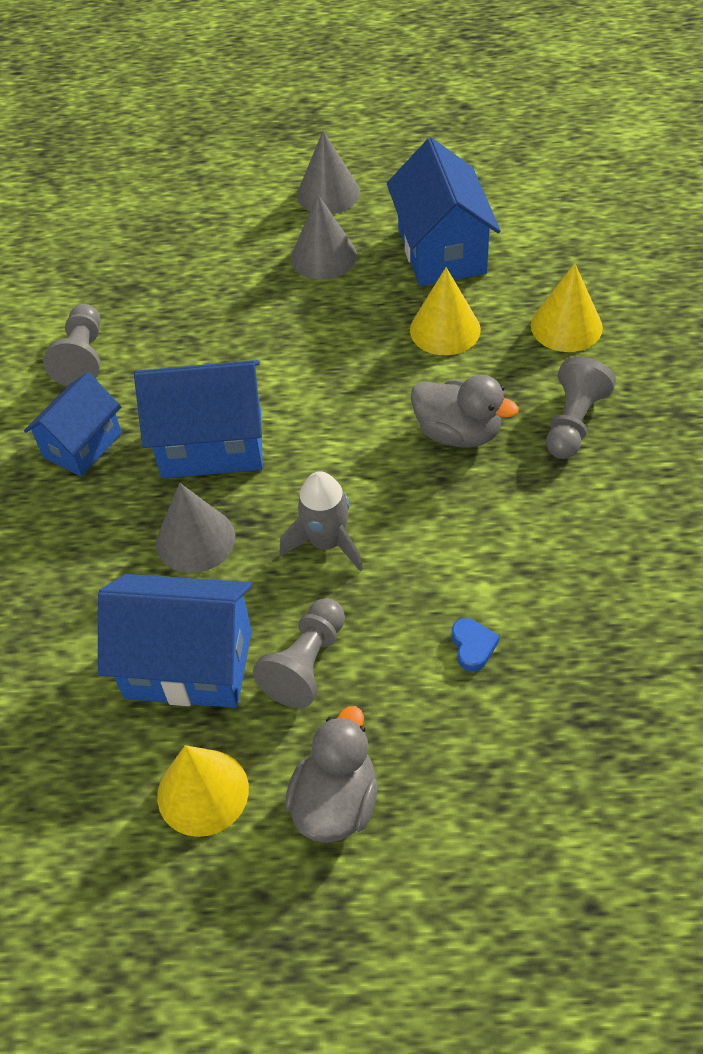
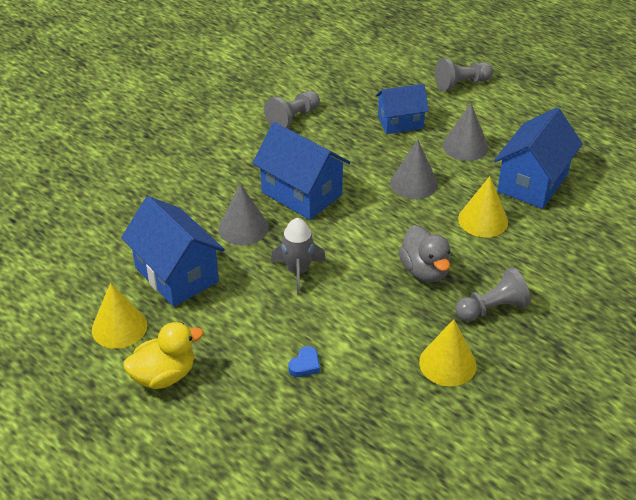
camera: 40 degrees right, 10 degrees down
(82, 445) = (246, 155): blue house -> blue house (400, 122)
(306, 664) = (224, 313): grey pawn -> grey pawn (461, 84)
(328, 193) = (508, 118): grey cone -> grey cone (414, 183)
(336, 802) = (164, 376): grey duck -> yellow duck
(566, 326) = (552, 262): yellow cone -> yellow cone (447, 363)

